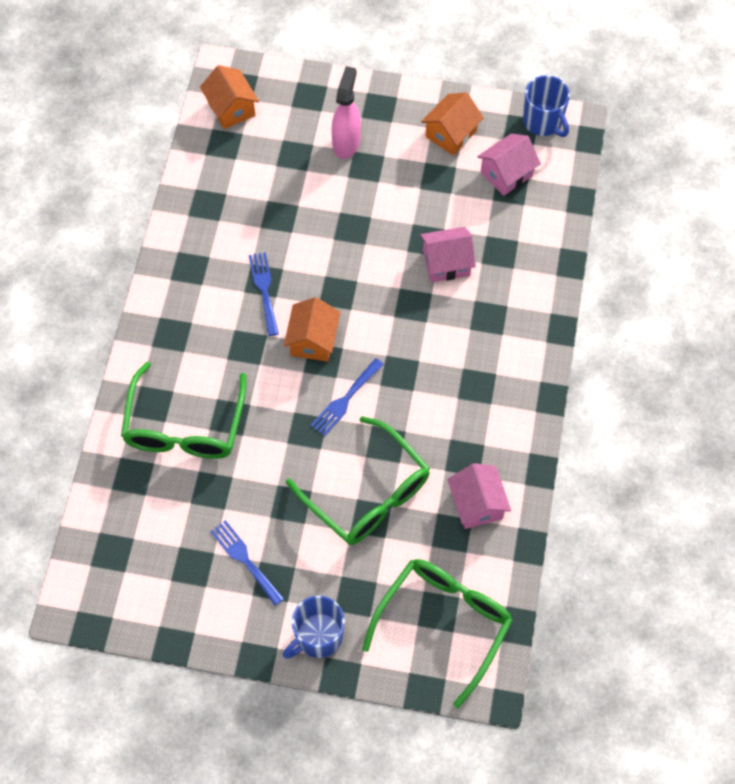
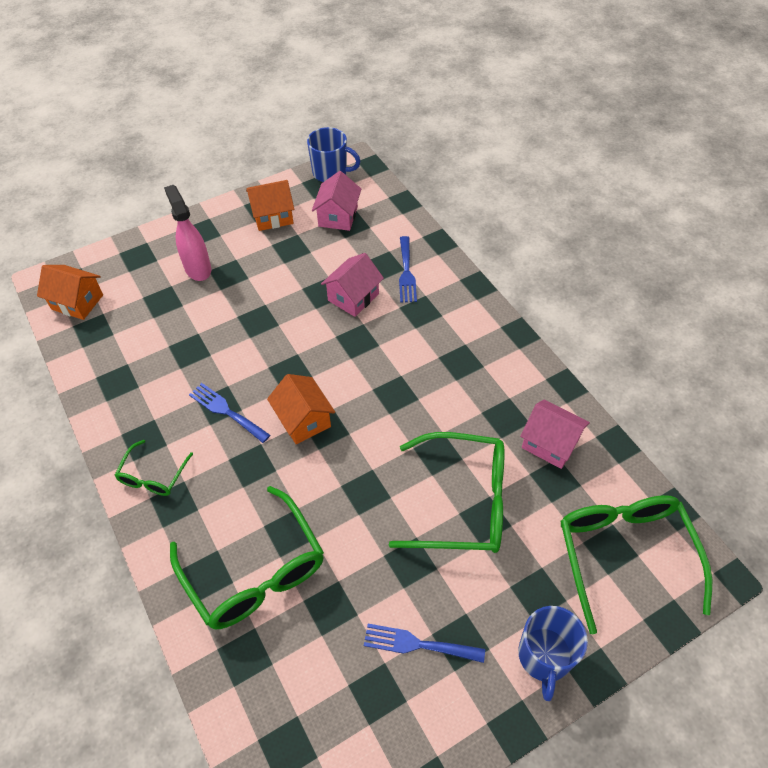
camera: 40 degrees left, 10 degrees down
(174, 302) = (153, 476): none -> green glasses
(345, 400) = (373, 445): blue fork -> blue fork (406, 273)
(451, 134) = (273, 216): orange house -> orange house turned 75 degrees clockwise

